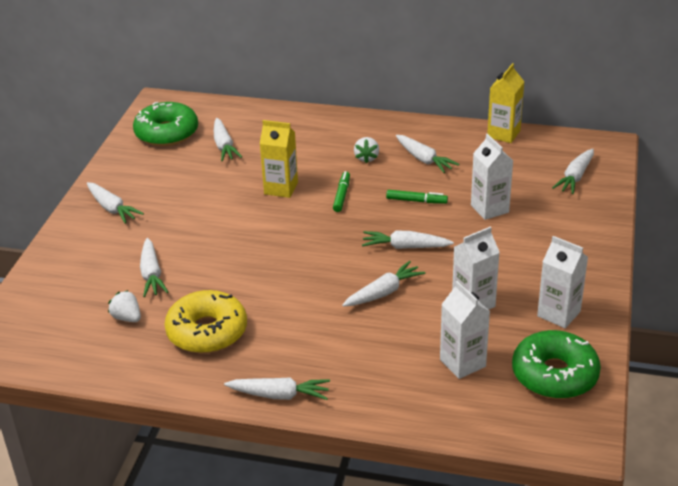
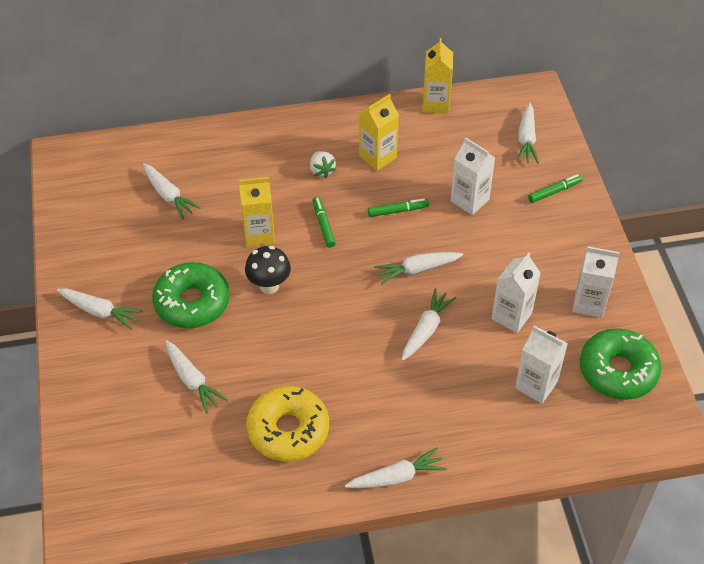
camera: 25 degrees left, 15 degrees up
(127, 318) = (200, 440): white strawberry -> none
(167, 133) = (97, 195): green donut -> green donut (192, 303)
(264, 226) = (269, 286): none -> black mushroom
(424, 159) = (378, 157): white carrot -> yellow carton
(578, 221) = (554, 191): none -> green marker

